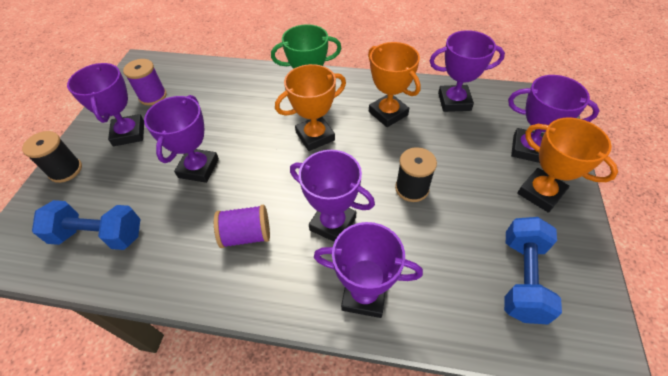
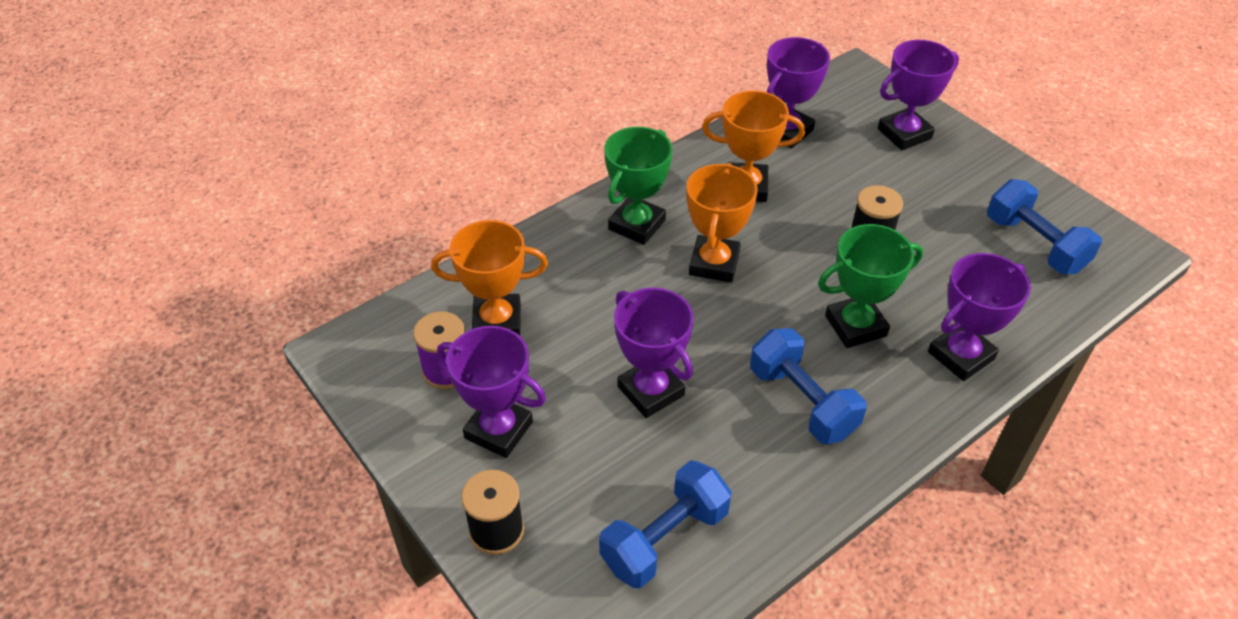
camera: 50 degrees left, 5 degrees down
(246, 235) = (802, 402): purple spool -> blue dumbbell
(333, 224) = (855, 326): purple trophy -> green trophy
(540, 193) = (961, 166): orange trophy -> orange trophy (497, 322)

